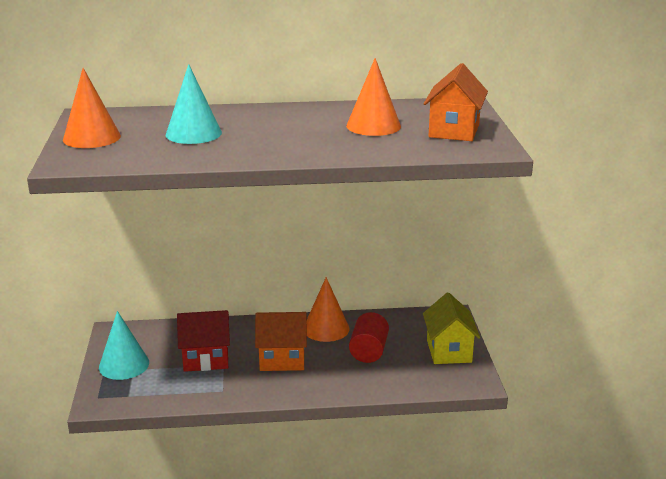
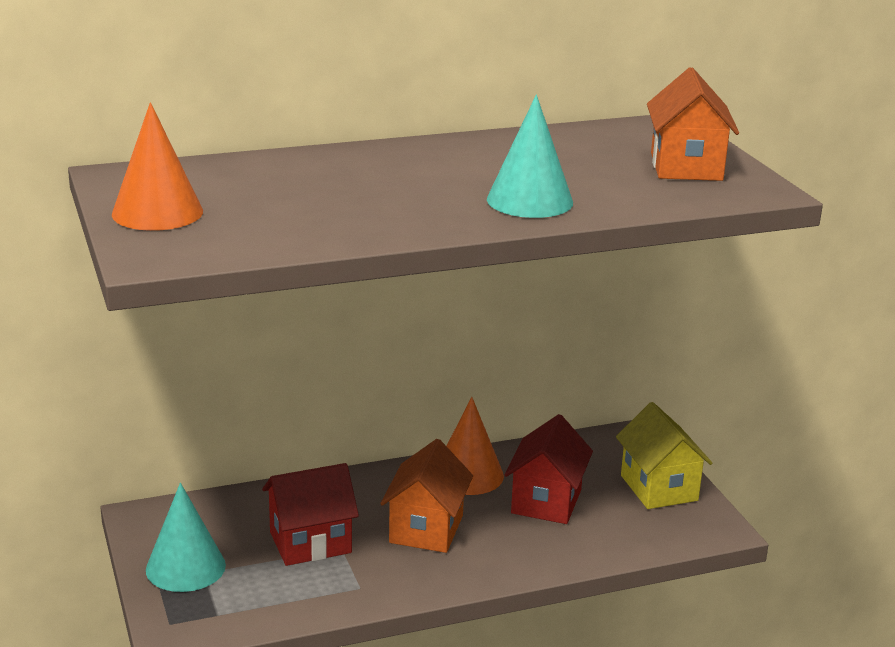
camera: 15 degrees left, 0 degrees up
(193, 133) = (312, 195): turquoise cone -> turquoise cone (529, 201)
(282, 359) = (426, 529): orange house -> orange house turned 60 degrees counterclockwise
(368, 351) = (546, 501): red cylinder -> red house
(373, 126) = (568, 166): orange cone -> none

